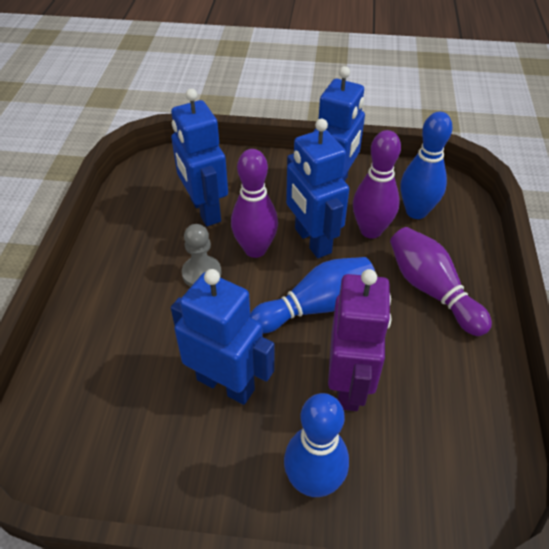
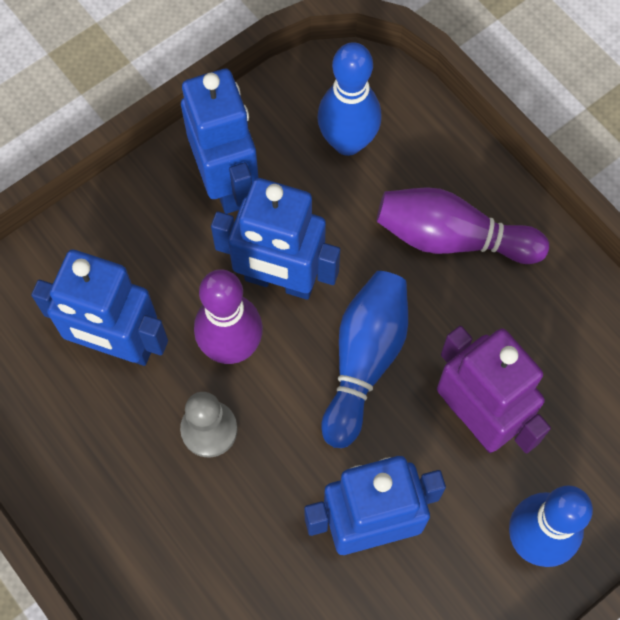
camera: 45 degrees left, 20 degrees up
(371, 230) = (326, 211): purple bowling pin -> none

